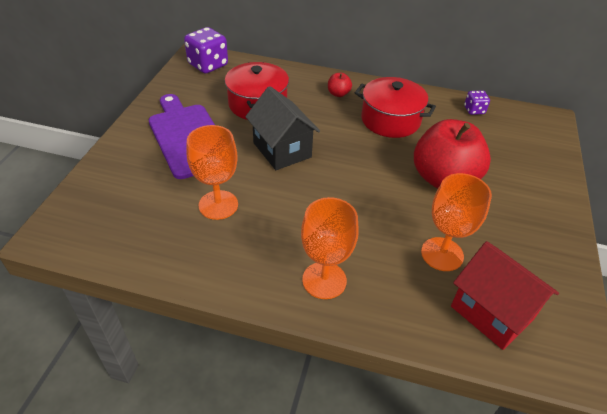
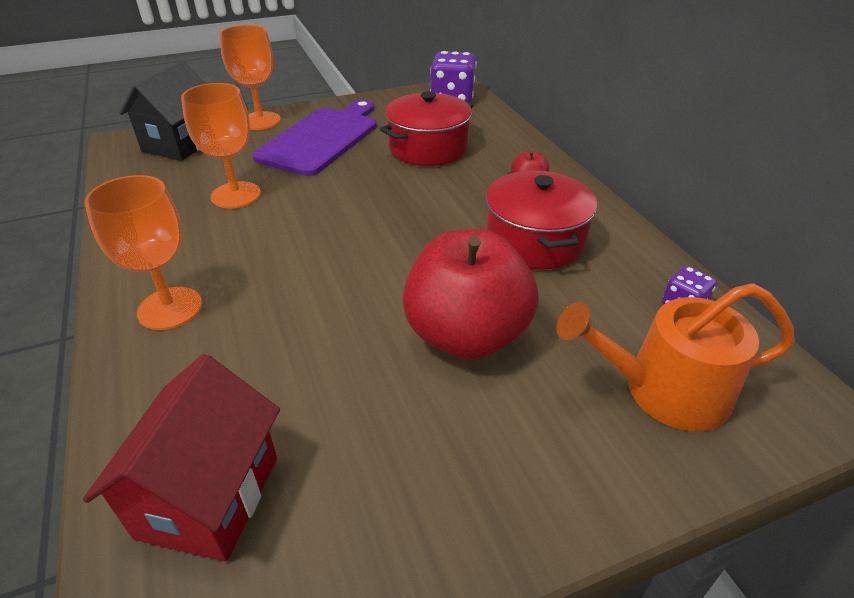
camera: 55 degrees right, 5 degrees down
(282, 150) = (367, 193): black house -> black house (181, 143)
(442, 254) = (297, 393): orange goblet -> orange goblet (260, 121)
(518, 146) = (664, 391): none -> orange watering can

